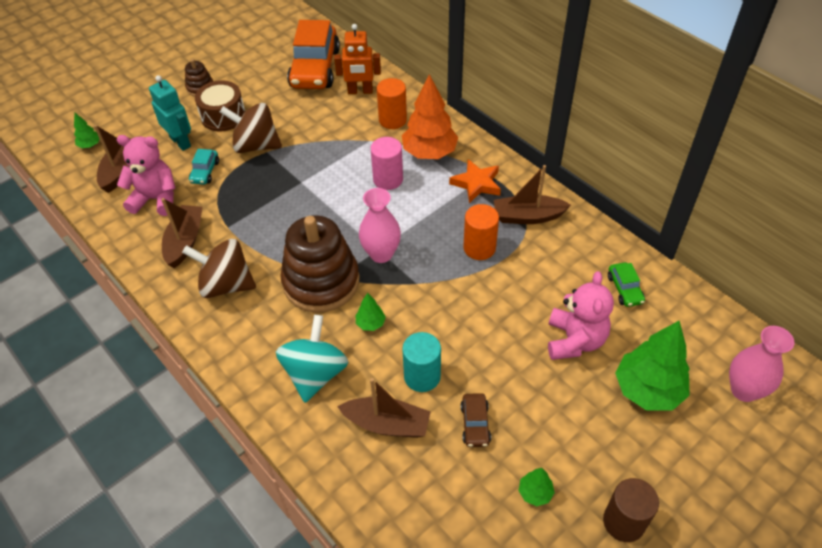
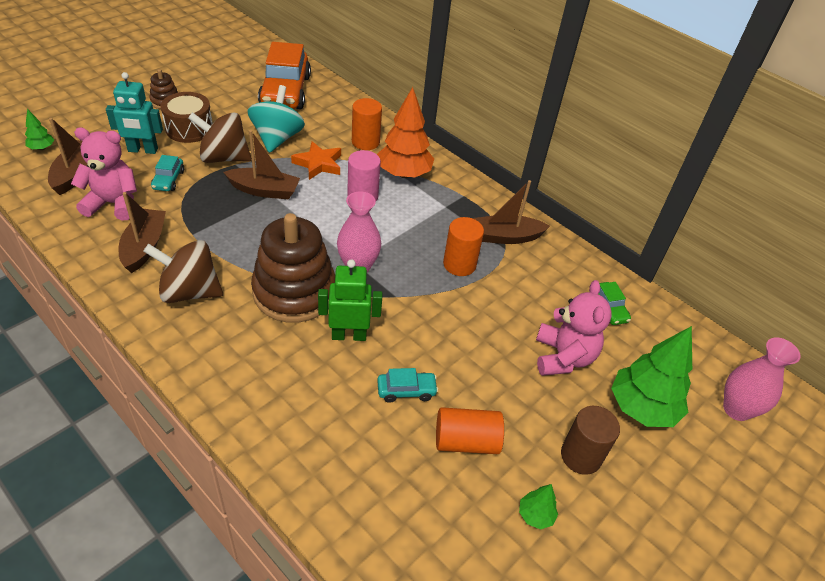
camera: 10 degrees left, 5 degrees down
(180, 142) = (143, 150): turquoise robot -> turquoise robot turned 135 degrees clockwise
(315, 373) = (289, 386): turquoise spinning top -> turquoise spinning top (277, 138)
(360, 91) = (332, 114): orange robot -> none
(370, 323) = (349, 335): green tree -> green robot
(387, 424) = (370, 440): brown boat -> brown boat (264, 190)
(422, 376) = (406, 390): turquoise cylinder -> turquoise car
(475, 424) = (466, 441): brown car -> orange cylinder
(476, 184) = (453, 204): orange star -> orange star (318, 164)
(623, 522) = (632, 546): brown cylinder -> brown cylinder (581, 456)

